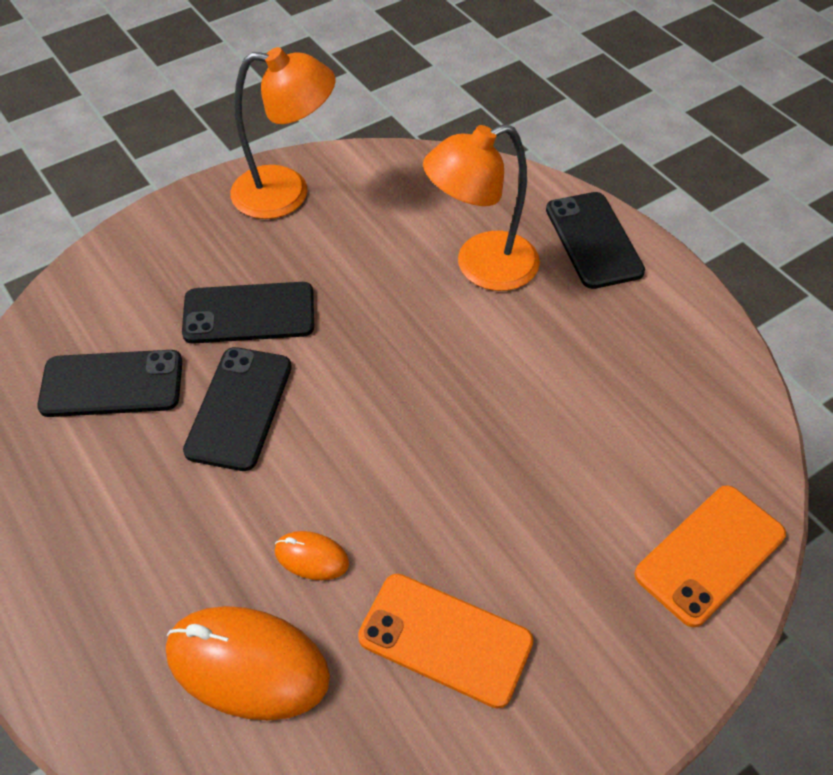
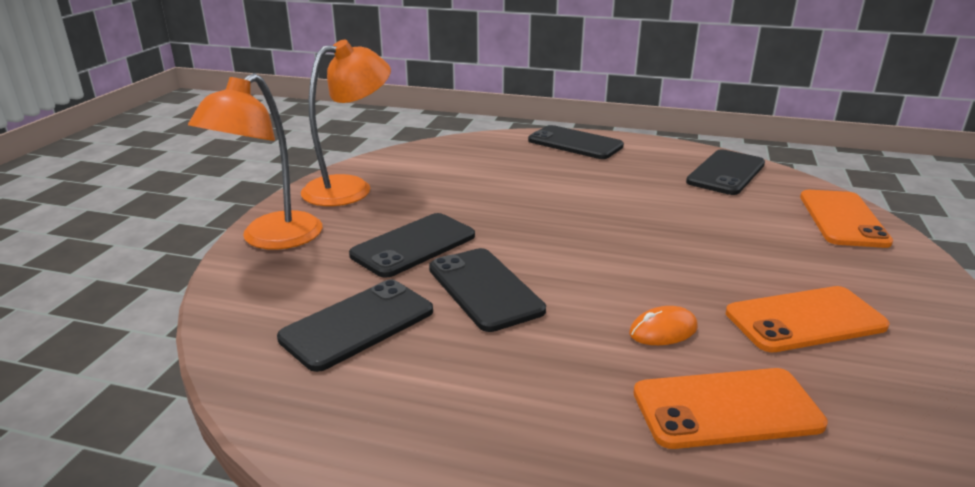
camera: 40 degrees left, 25 degrees down
(247, 665) = (726, 408): orange mouse -> orange phone
(481, 267) = (533, 172): orange lamp -> orange lamp (271, 239)
(694, 396) = (726, 173): none -> black phone

